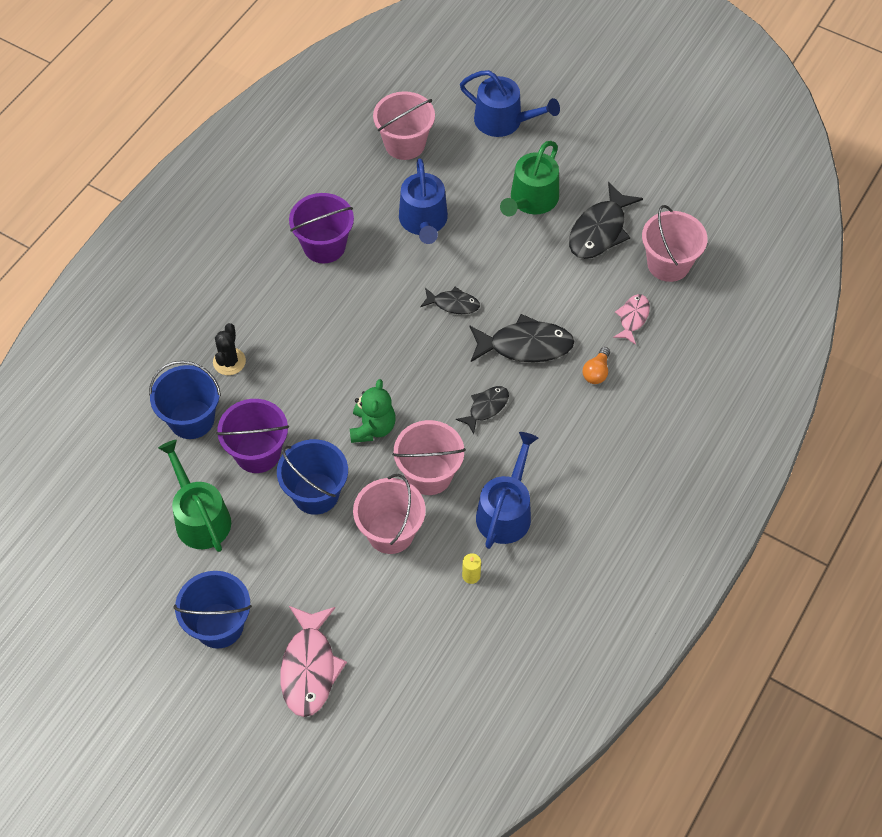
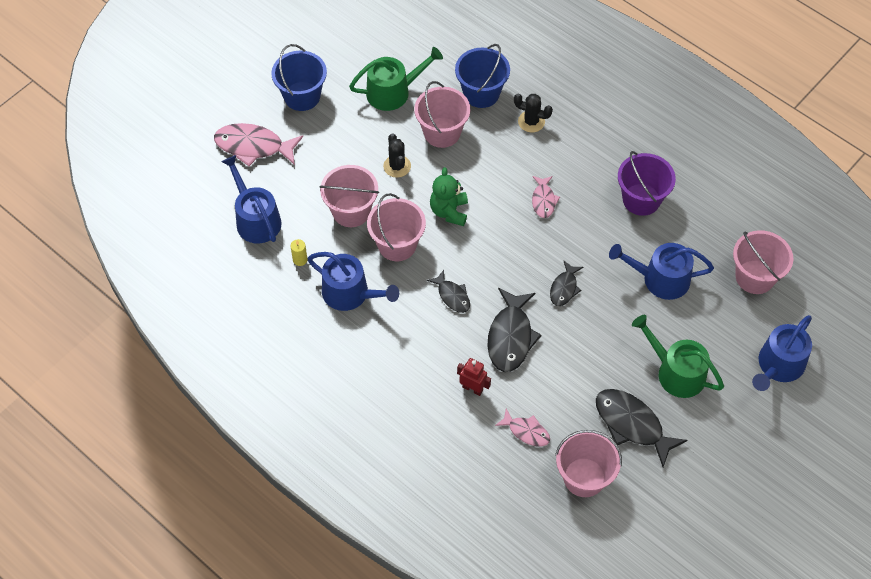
camera: 100 degrees right, 0 degrees up
(257, 452) = (442, 132): purple bucket -> pink bucket
(316, 493) = (397, 166): blue bucket -> black cactus
(341, 336) = (543, 200): none -> pink fish
(372, 428) = (449, 211): green teddy bear -> green teddy bear turned 75 degrees clockwise
(422, 639) = (255, 219): none -> blue watering can
(596, 372) = (472, 388): orange light bulb -> red robot

